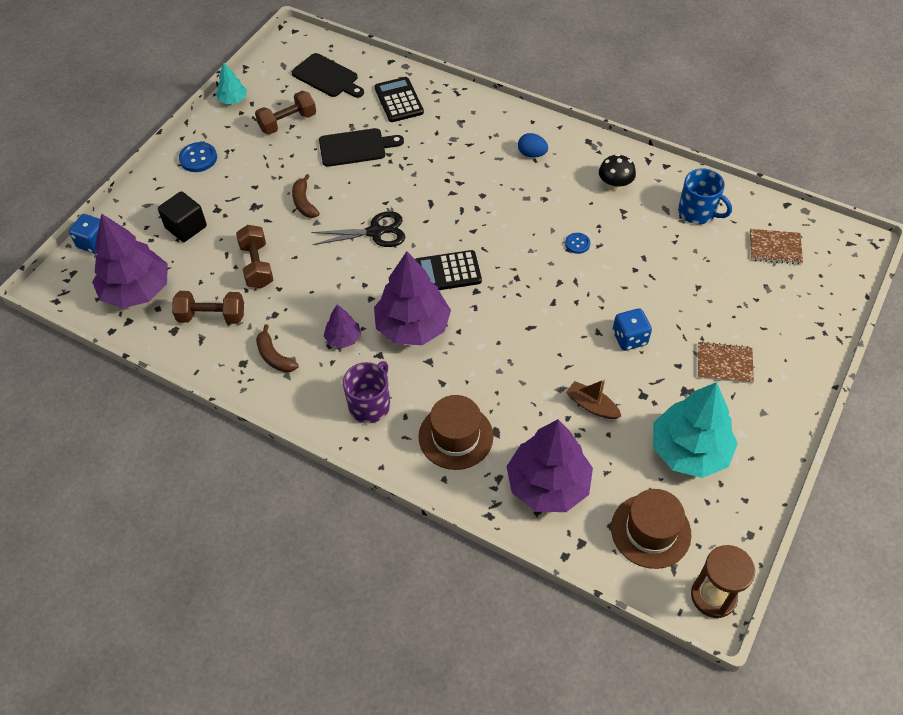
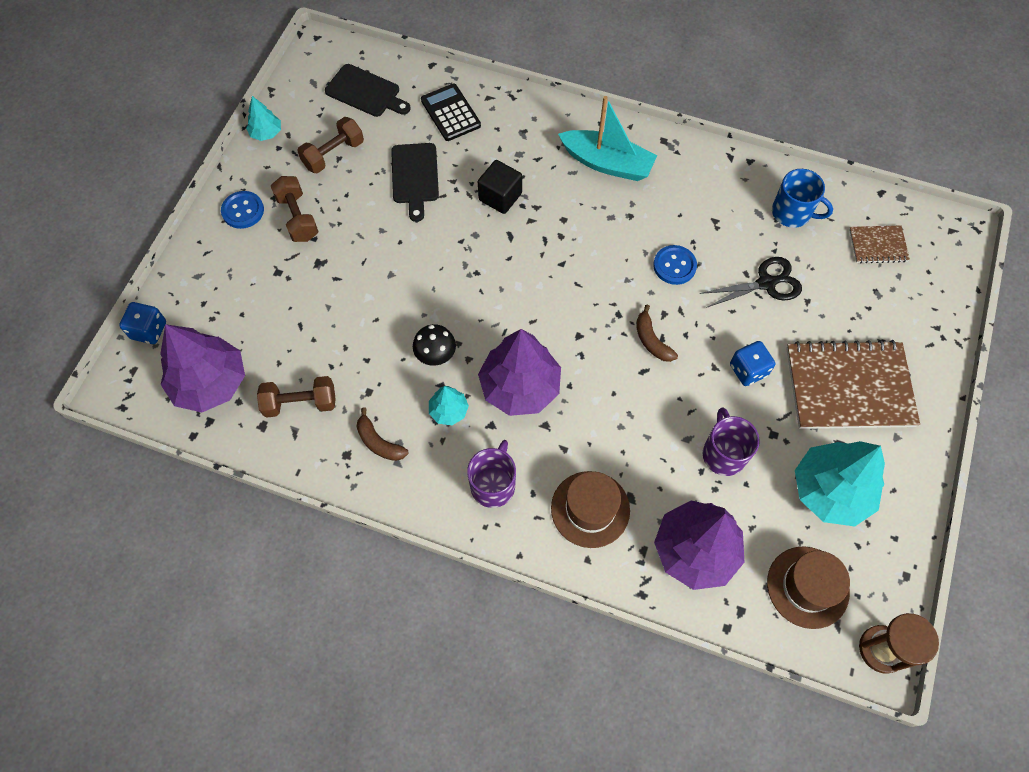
camera: 10 degrees left, 10 degrees up
(186, 227) = (248, 298): black cube -> black cube (500, 197)
(257, 266) = (337, 335): brown dumbbell -> brown dumbbell (298, 217)
(304, 203) = (372, 252): brown banana -> brown banana (651, 340)
(343, 338) = (449, 411): purple tree -> turquoise tree
(356, 147) = (415, 177): black cutting board -> black cutting board turned 105 degrees clockwise
(376, 232) = (458, 278): black scissors -> black scissors (766, 283)
(447, 272) = (544, 317): black calculator -> none
(532, 154) = (607, 163): blue egg -> turquoise boat
(577, 244) = (674, 266): blue button -> blue button, size x1.61
(592, 405) = (723, 453): brown boat -> purple mug
(615, 185) = (701, 190): black mushroom -> black mushroom (435, 354)
(724, 364) = (849, 387): brown notebook -> brown notebook, size x2.08

